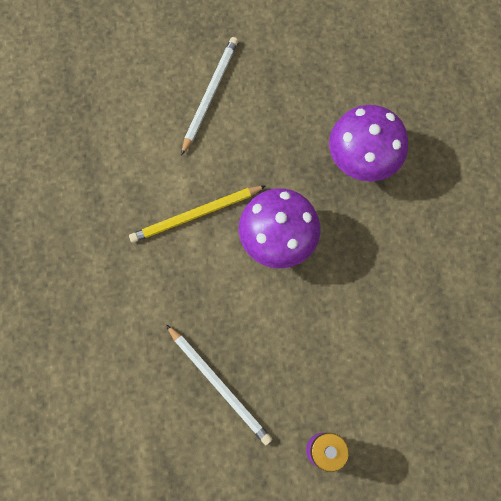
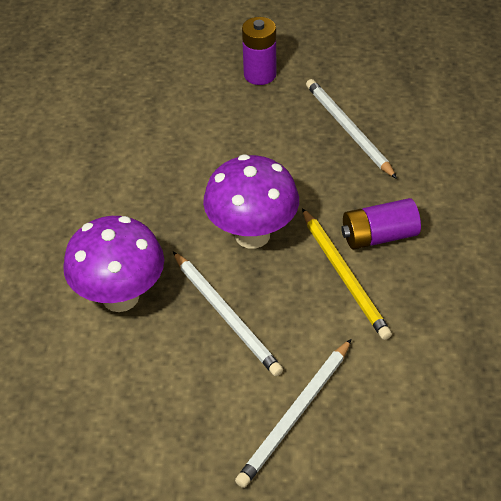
camera: 165 degrees left, 25 degrees down
(173, 261) = (379, 236): none -> purple battery
(195, 215) = (344, 276): yellow pencil -> yellow pencil turned 75 degrees clockwise
(277, 161) = (226, 315): none -> white pencil

